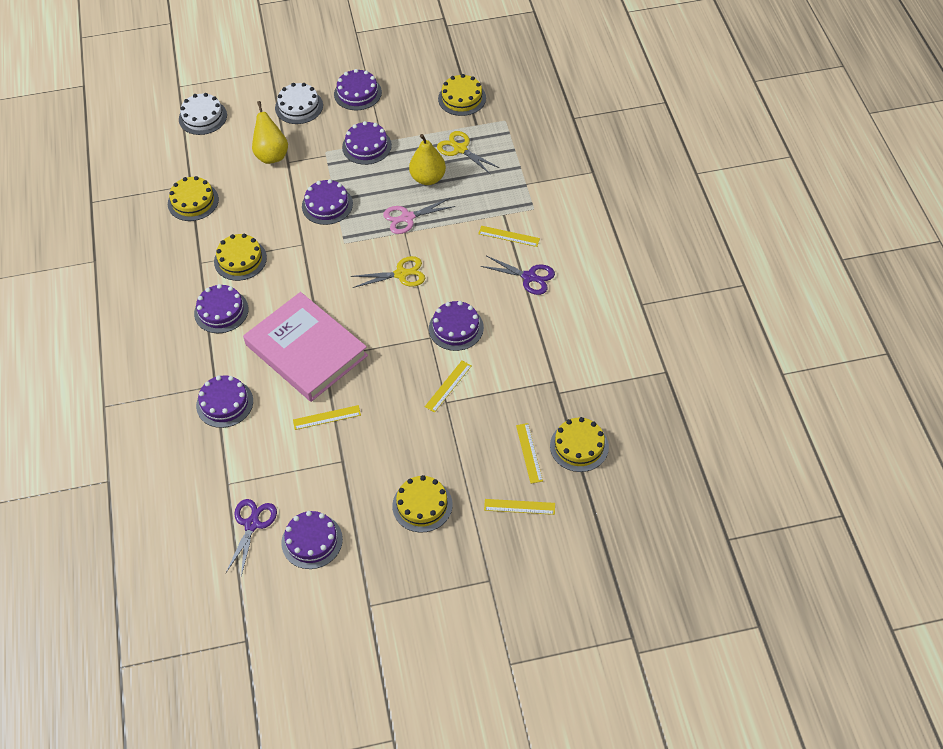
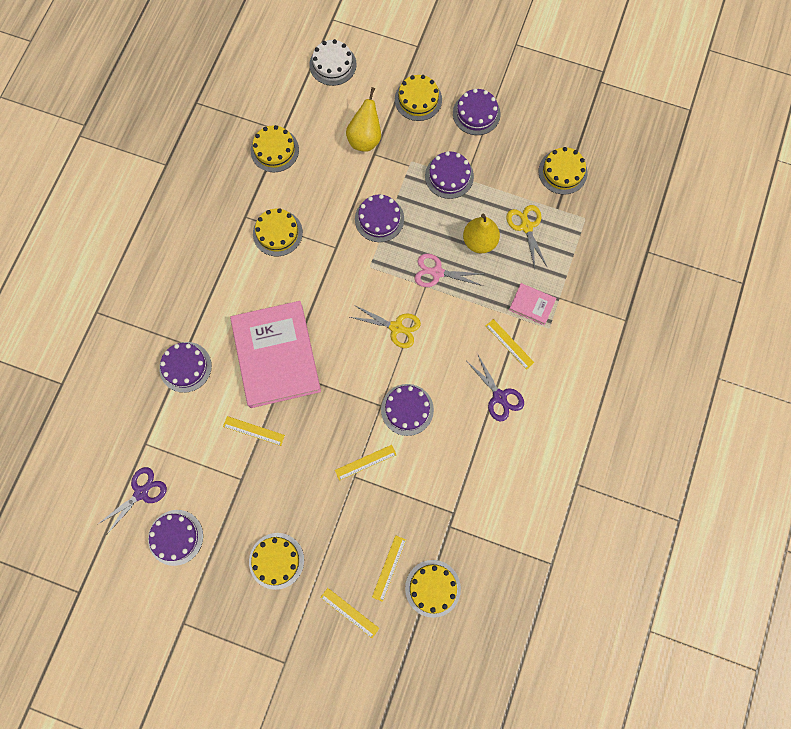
camera: 30 degrees right, 20 degrees up
(221, 311) = (233, 275): purple cake -> none
(299, 106) = (418, 99): white cake -> yellow cake
(506, 200) = (532, 305): none -> pink book

